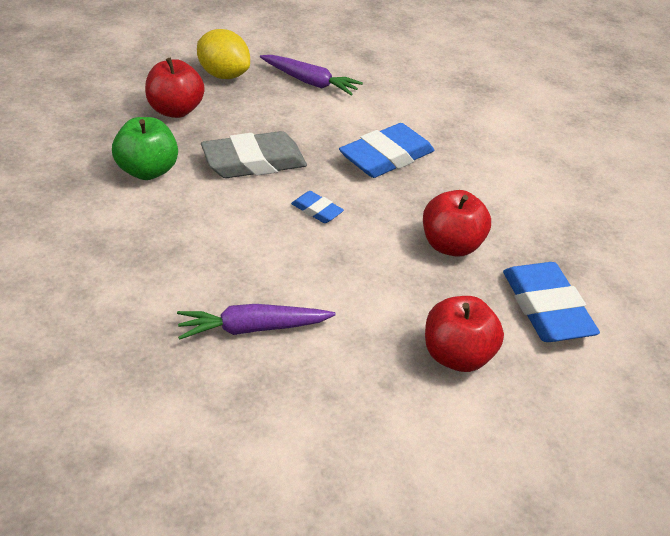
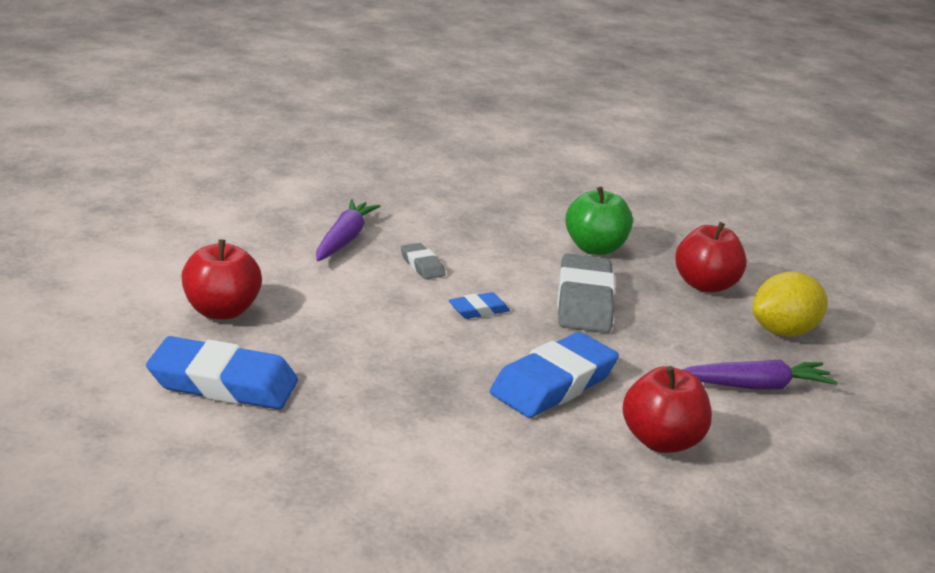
camera: 115 degrees right, 15 degrees down
(264, 261) = (422, 265): none -> grey eraser
(310, 82) = (755, 386): purple carrot -> purple carrot turned 150 degrees counterclockwise
(386, 157) = (553, 384): blue eraser -> blue eraser turned 60 degrees clockwise
(451, 245) = (365, 365): red apple -> red apple (661, 441)

